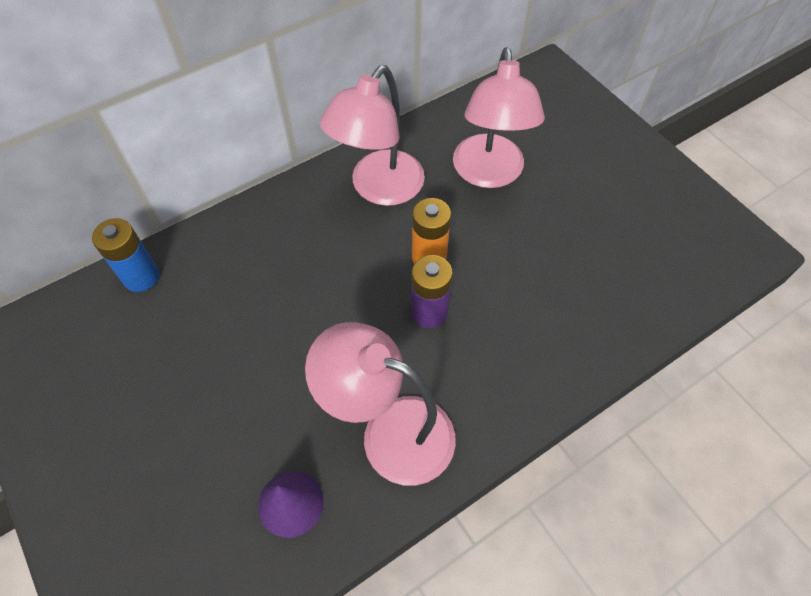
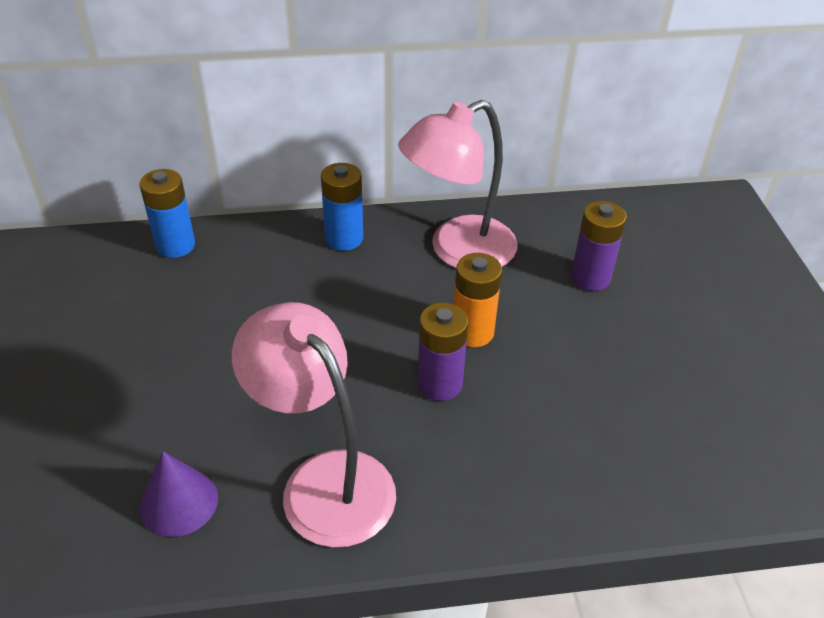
camera: 25 degrees right, 15 degrees down
(282, 213) = (344, 238): none -> blue battery
(489, 174) = (590, 278): pink lamp -> purple battery

